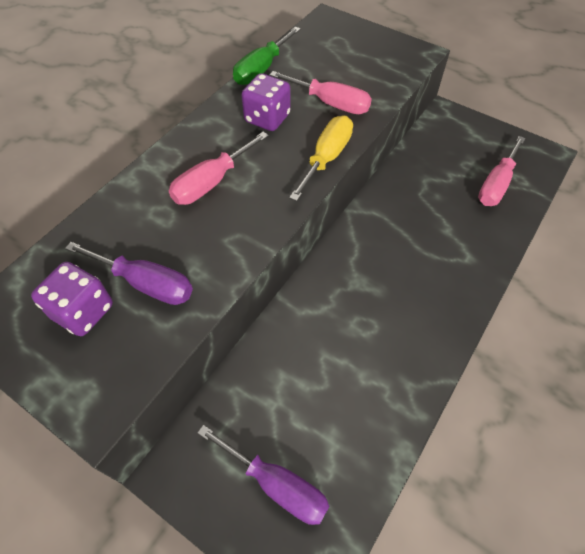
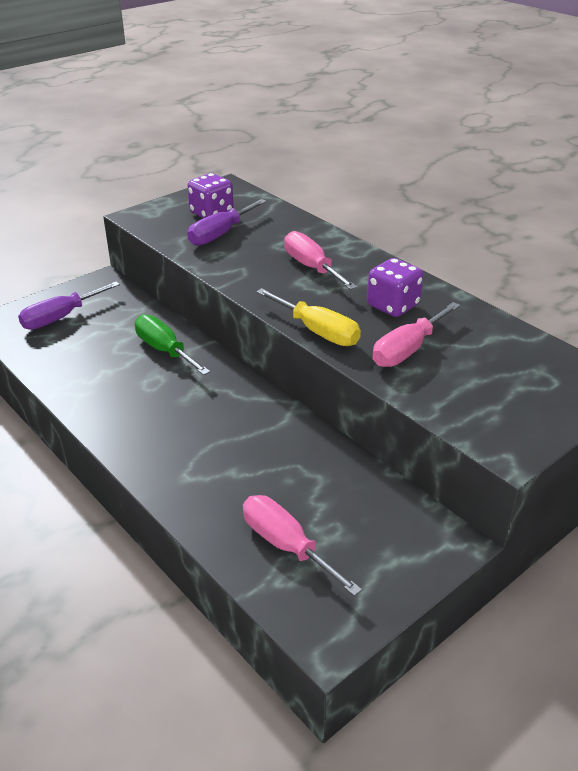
camera: 105 degrees right, 20 degrees down
(261, 69) = (484, 313): green screwdriver -> green screwdriver (165, 350)

